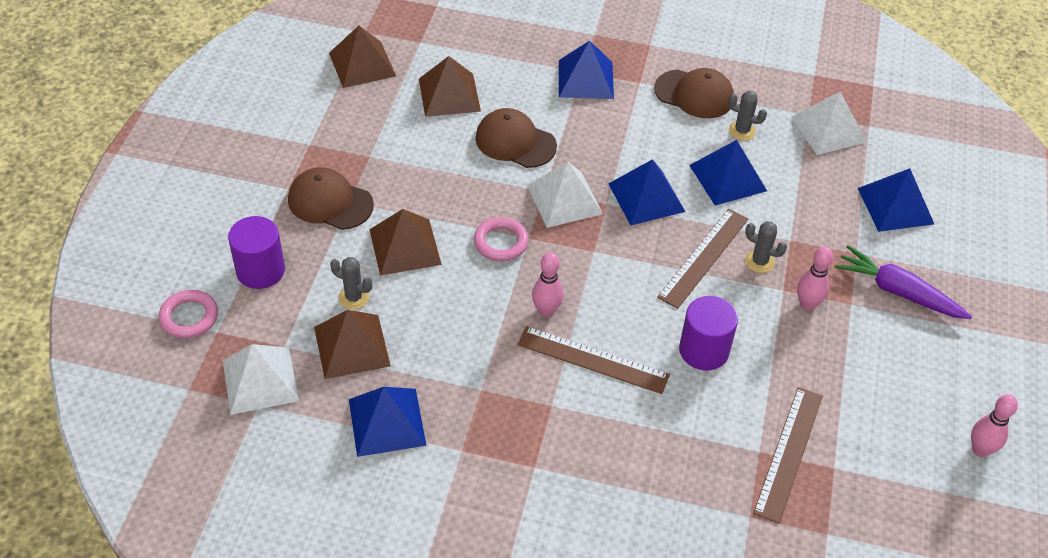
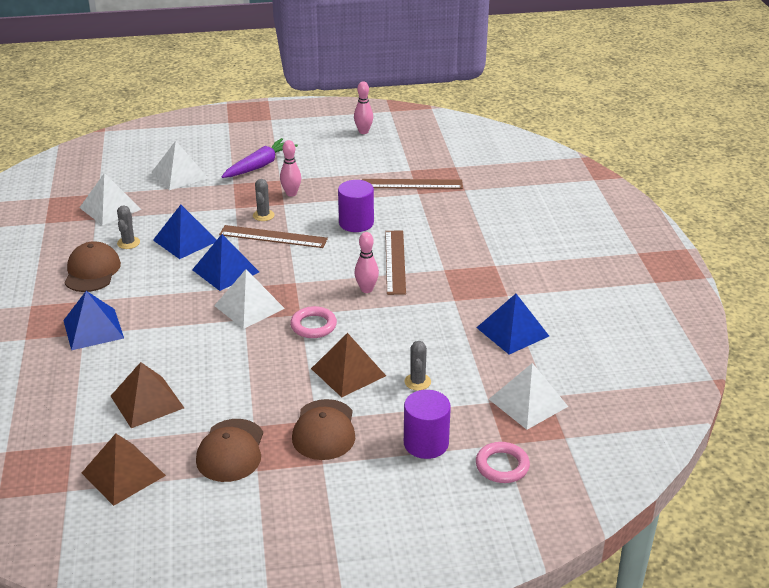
camera: 110 degrees left, 15 degrees down
(351, 346) = (463, 368): brown pyramid -> none
(515, 142) = (194, 347): brown cap -> brown cap (231, 451)
(895, 206) = (179, 175): blue pyramid -> white pyramid
(898, 292) = (259, 166): purple carrot -> purple carrot turned 150 degrees counterclockwise

